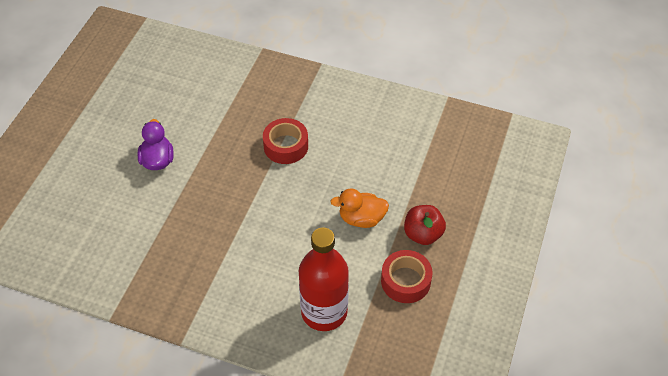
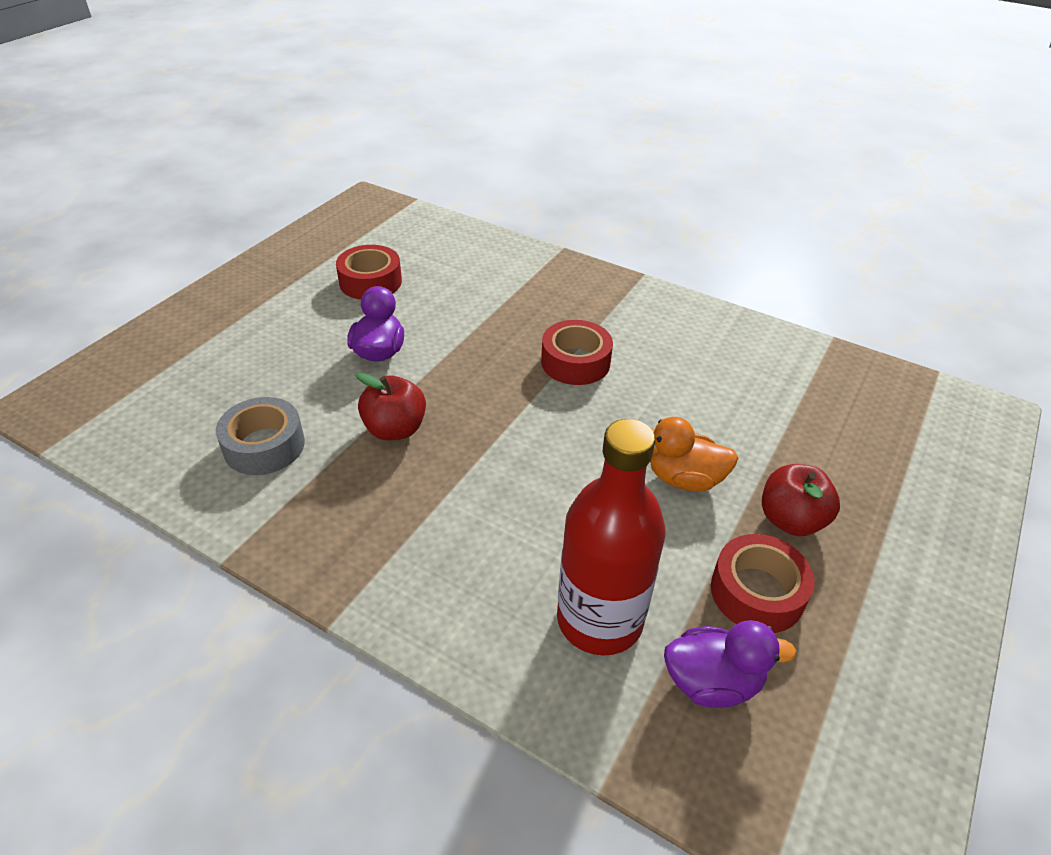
camera: 10 degrees right, 10 degrees down
(107, 242) = (264, 446): none -> grey tape
(135, 103) = (370, 282): none -> red tape
(184, 216) = (395, 429): none -> red apple
(385, 333) = (712, 682): none -> purple duck

